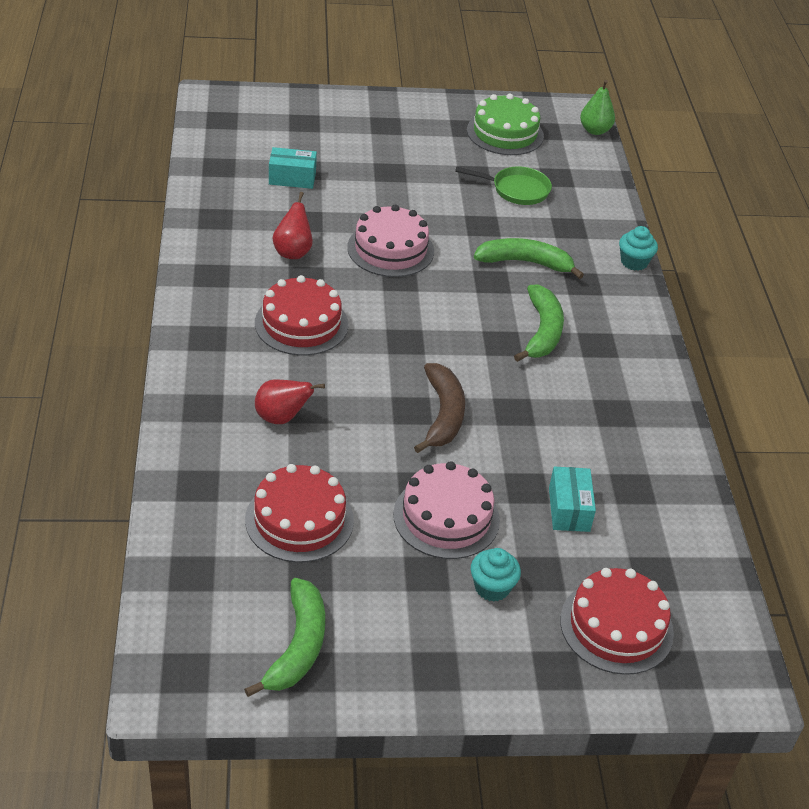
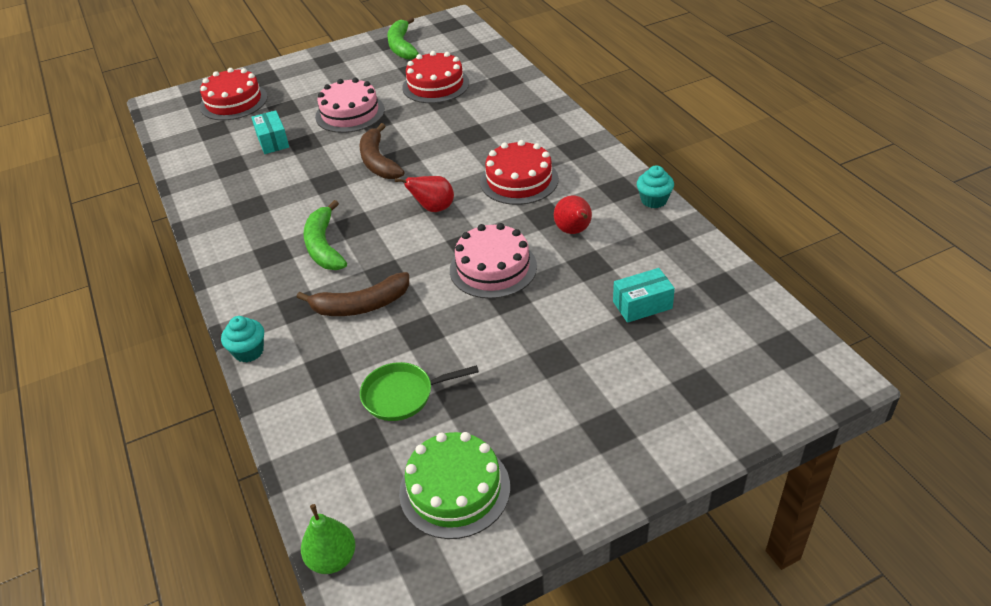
camera: 165 degrees right, 0 degrees up
(281, 418) = (485, 123): red pear -> red pear (433, 208)
(492, 587) = (310, 94): turquoise cupcake -> turquoise cupcake (654, 200)
(525, 263) = (361, 305): green banana -> brown banana

